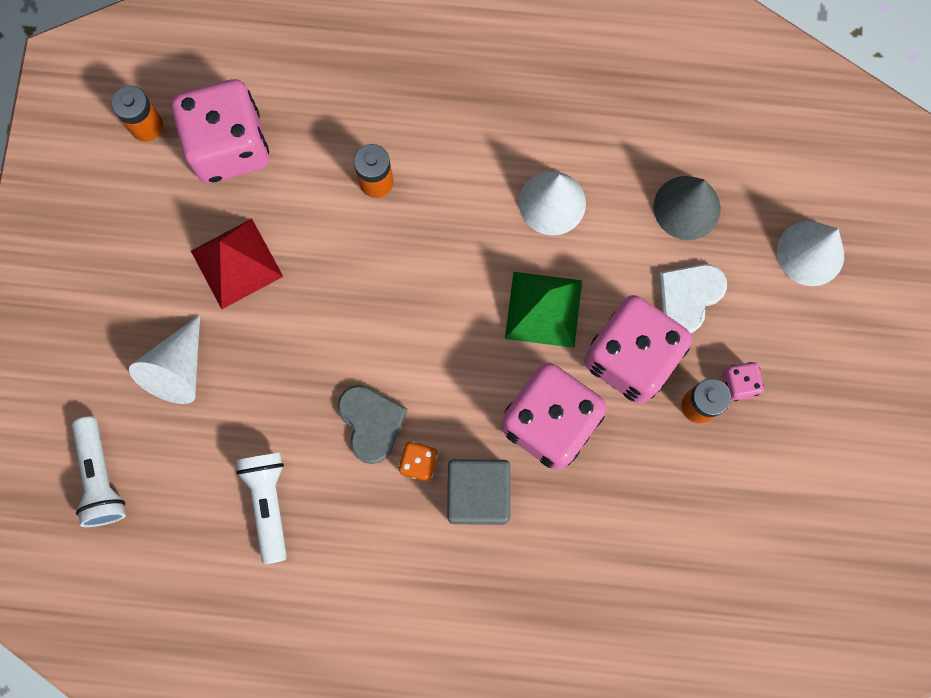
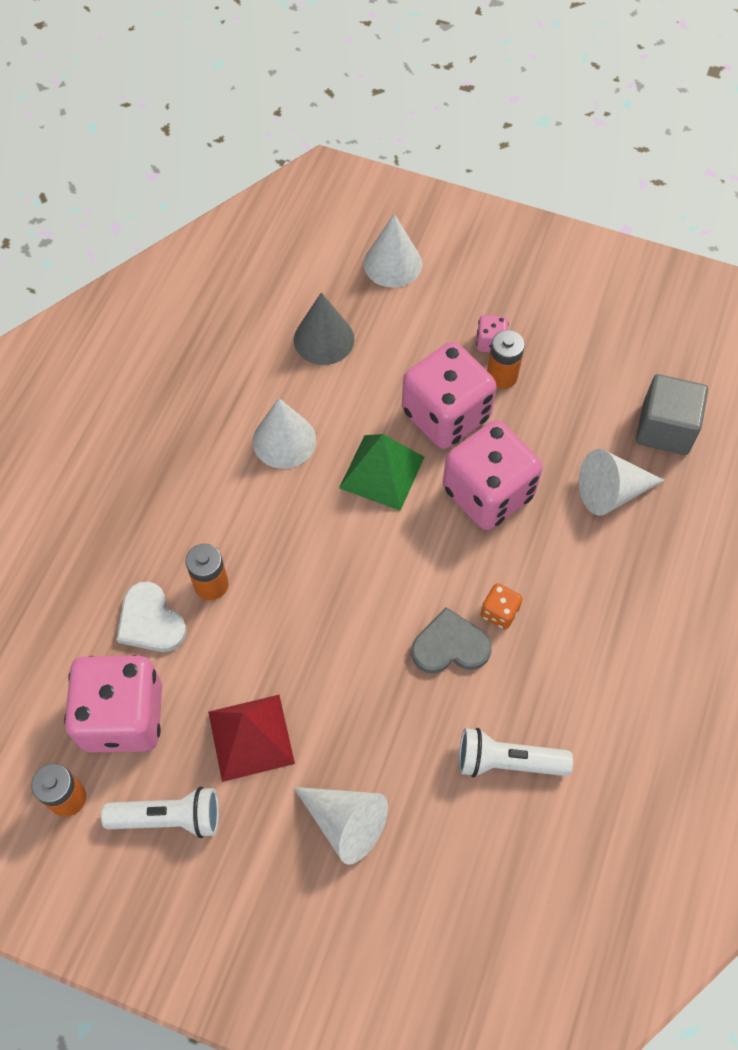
camera: 75 degrees left, 15 degrees down
(101, 477) = (441, 932): white flashlight -> white flashlight (169, 817)
(478, 494) = (540, 568): grey cube -> grey cube (665, 429)
(588, 552) = (611, 492): none -> white cone
(688, 296) = (404, 358): white heart -> white heart (150, 621)

